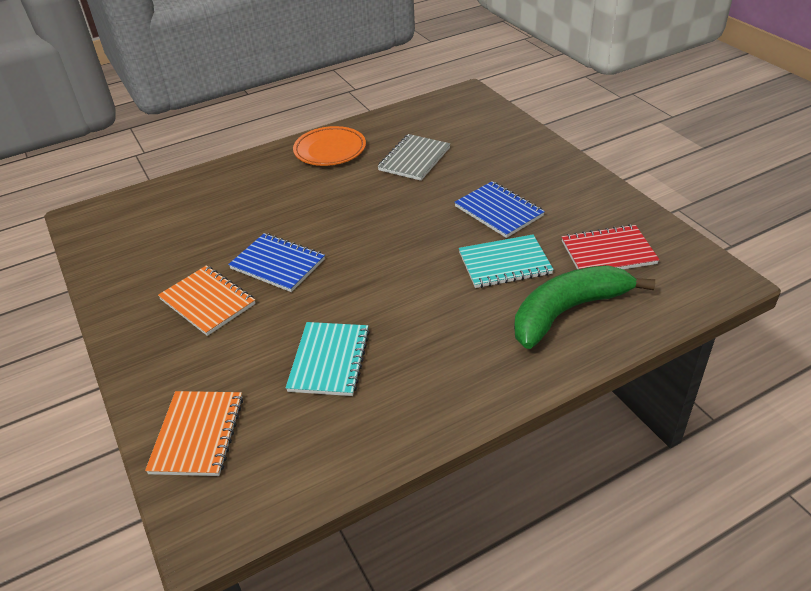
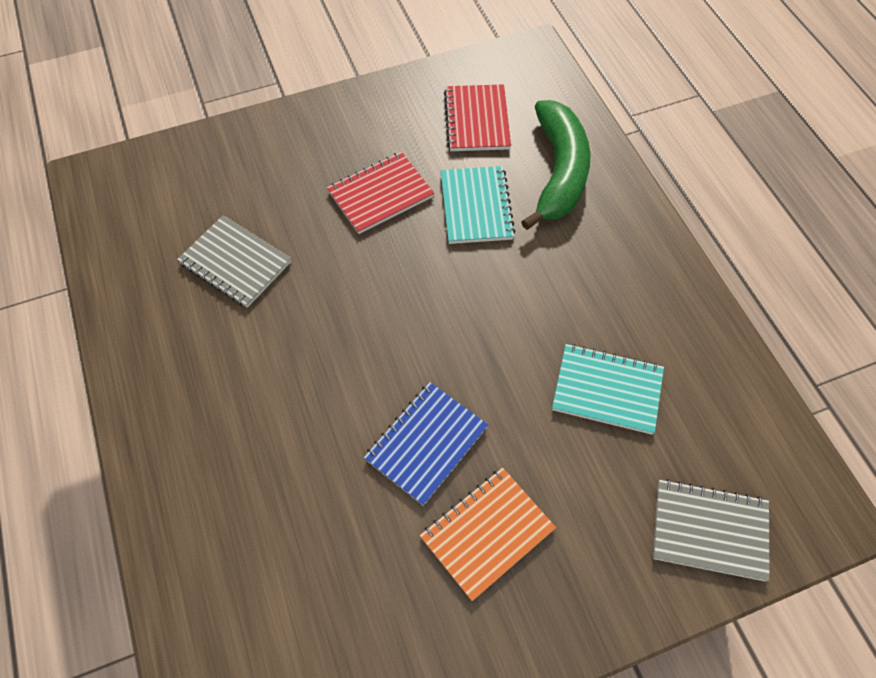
camera: 85 degrees left, 20 degrees up
(197, 434) = (709, 530): orange notebook -> grey notebook
(330, 150) = (167, 366): orange plate -> none
(498, 211) = (380, 194): blue notebook -> red notebook
(567, 311) = (559, 172): green banana -> green banana turned 150 degrees counterclockwise

